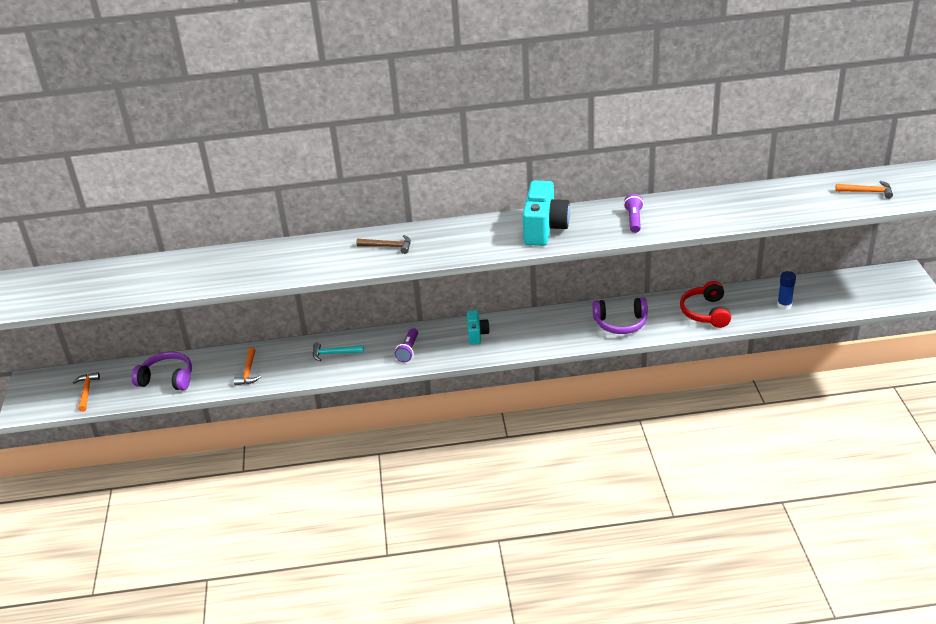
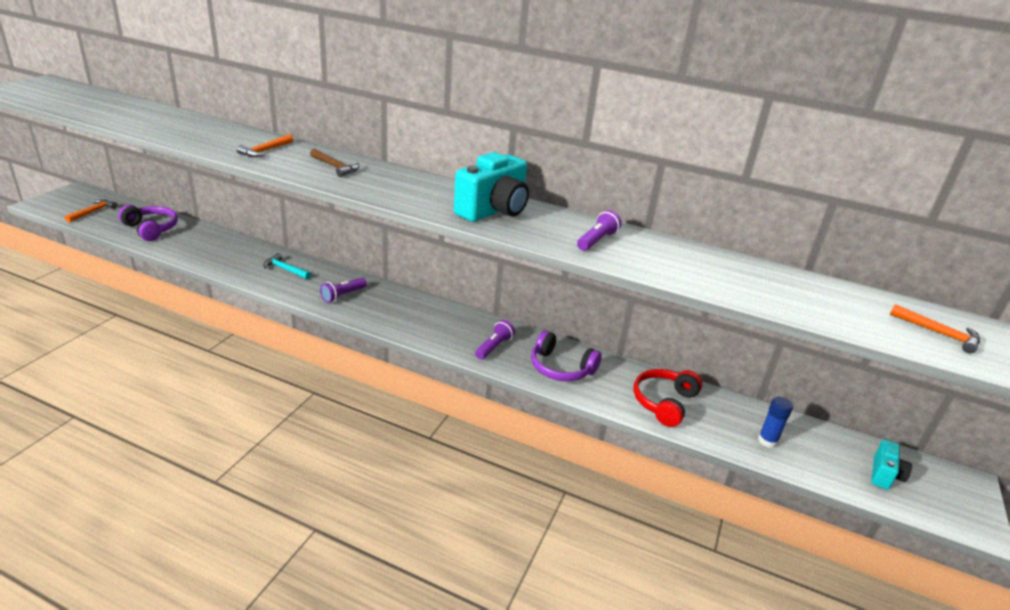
camera: 25 degrees right, 5 degrees down
(248, 371) = (208, 251): orange hammer -> orange hammer (265, 151)
(477, 334) = (416, 311): turquoise camera -> turquoise camera (884, 475)
(562, 332) = (494, 347): none -> purple flashlight

